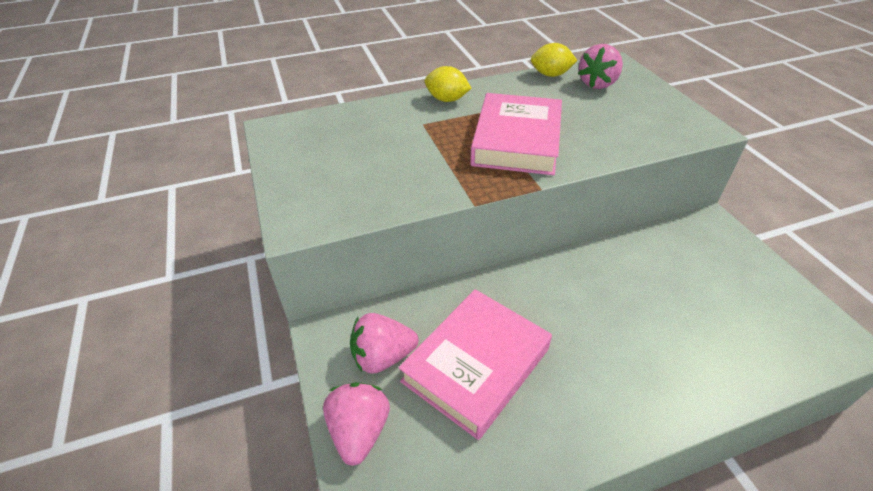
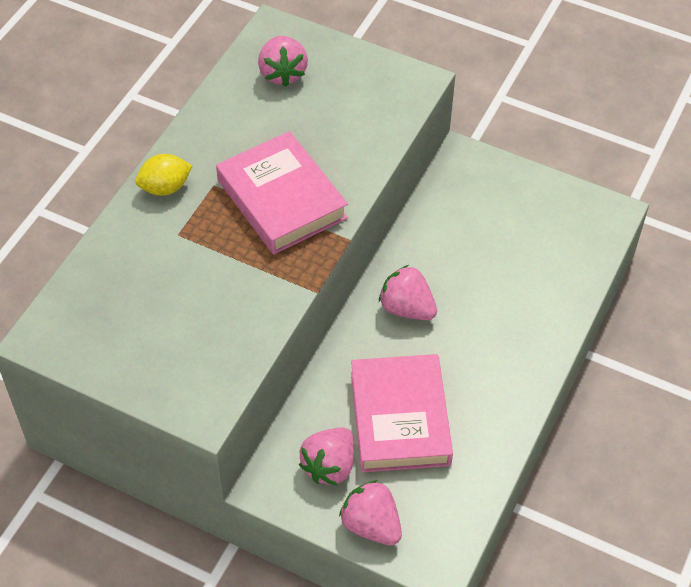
camera: 45 degrees left, 10 degrees up
(551, 75) = (228, 87): yellow lemon -> none
(566, 291) = (407, 308): none -> pink strawberry

